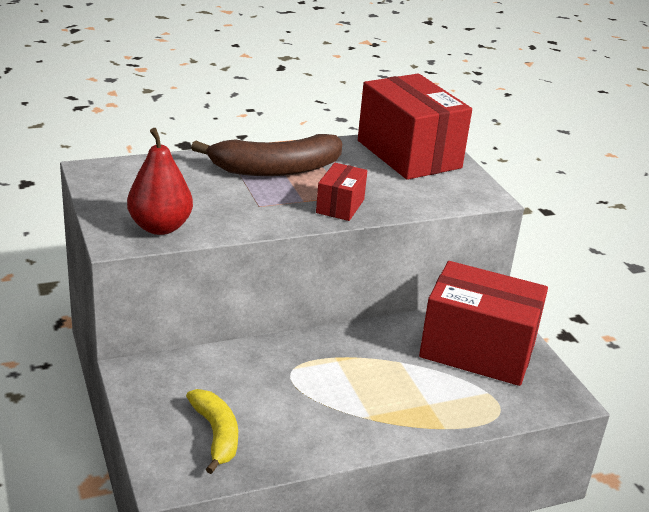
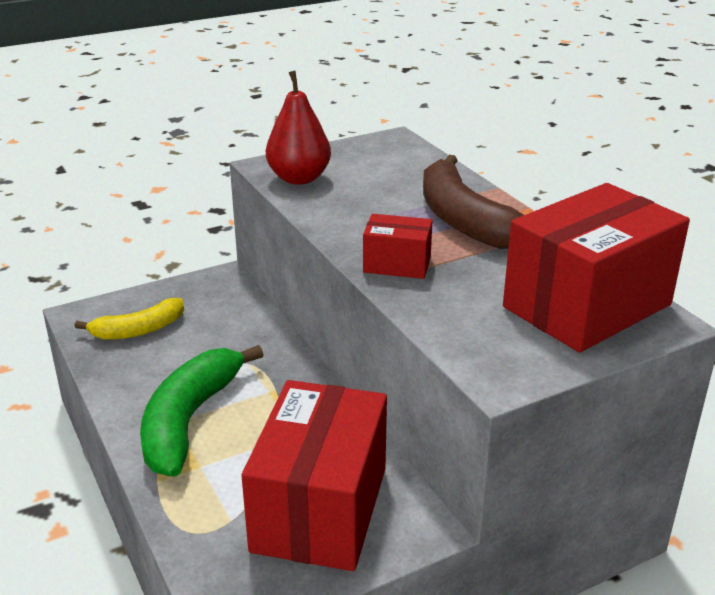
camera: 85 degrees right, 0 degrees up
(370, 406) = (189, 420): none -> green banana

